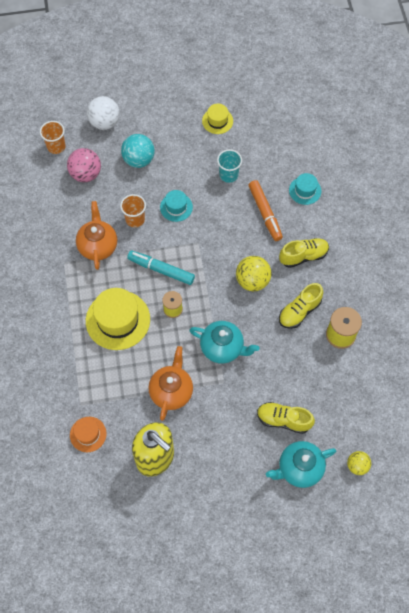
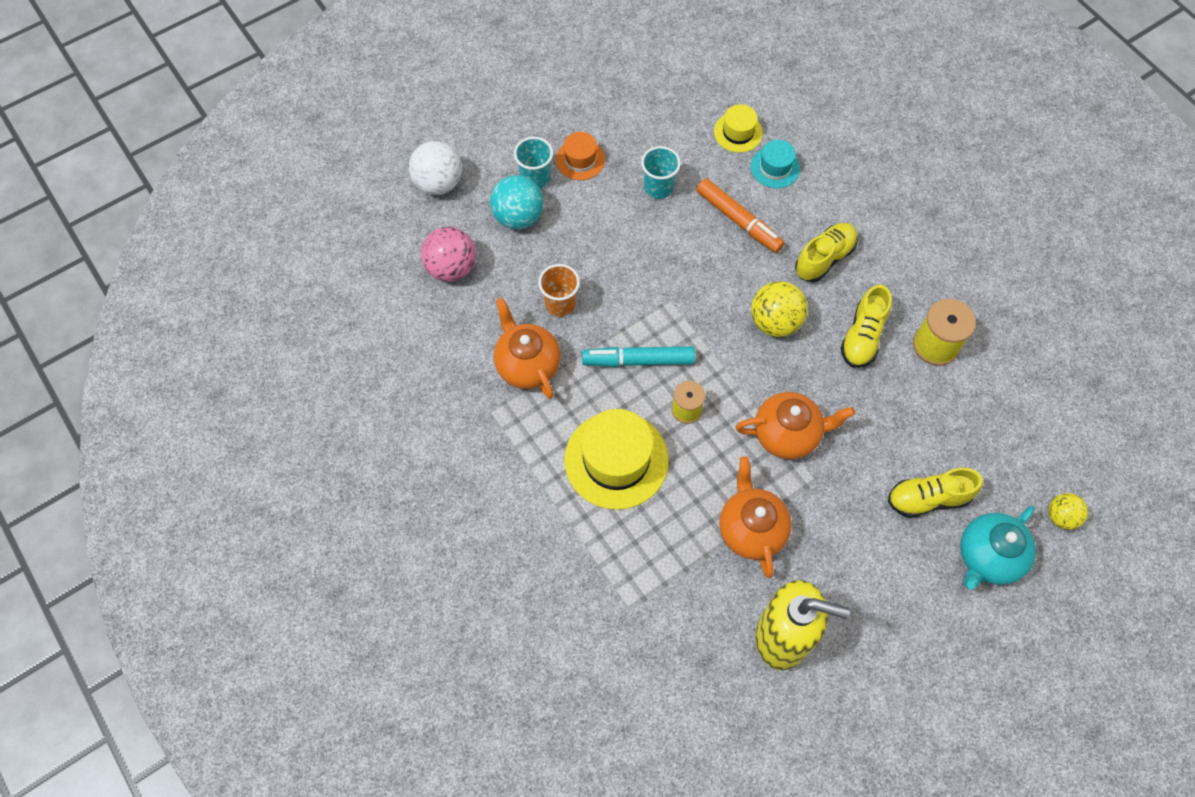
camera: 25 degrees left, 0 degrees up
(56, 146) = (385, 245): orange cup -> none
(88, 434) = (666, 648): orange hat -> orange hat (580, 159)
(160, 141) = (535, 178): none -> turquoise cup
(176, 207) = (610, 262): turquoise hat -> none
(217, 121) = (600, 119): yellow hat -> yellow hat (738, 132)
(223, 348) = (787, 434): turquoise teapot -> orange teapot

